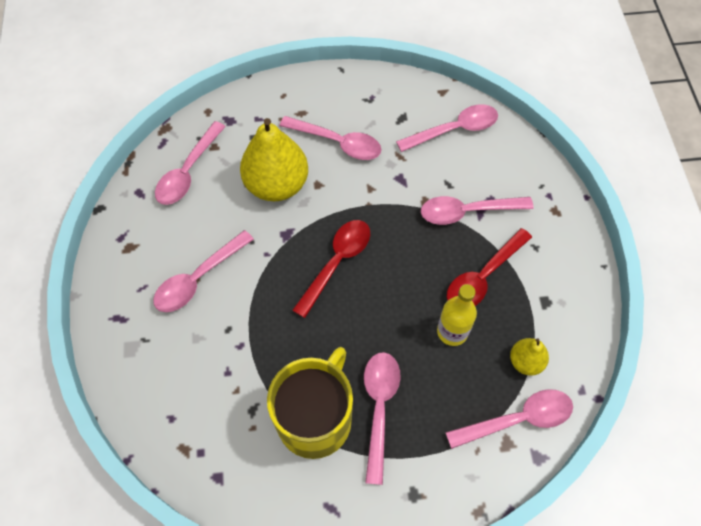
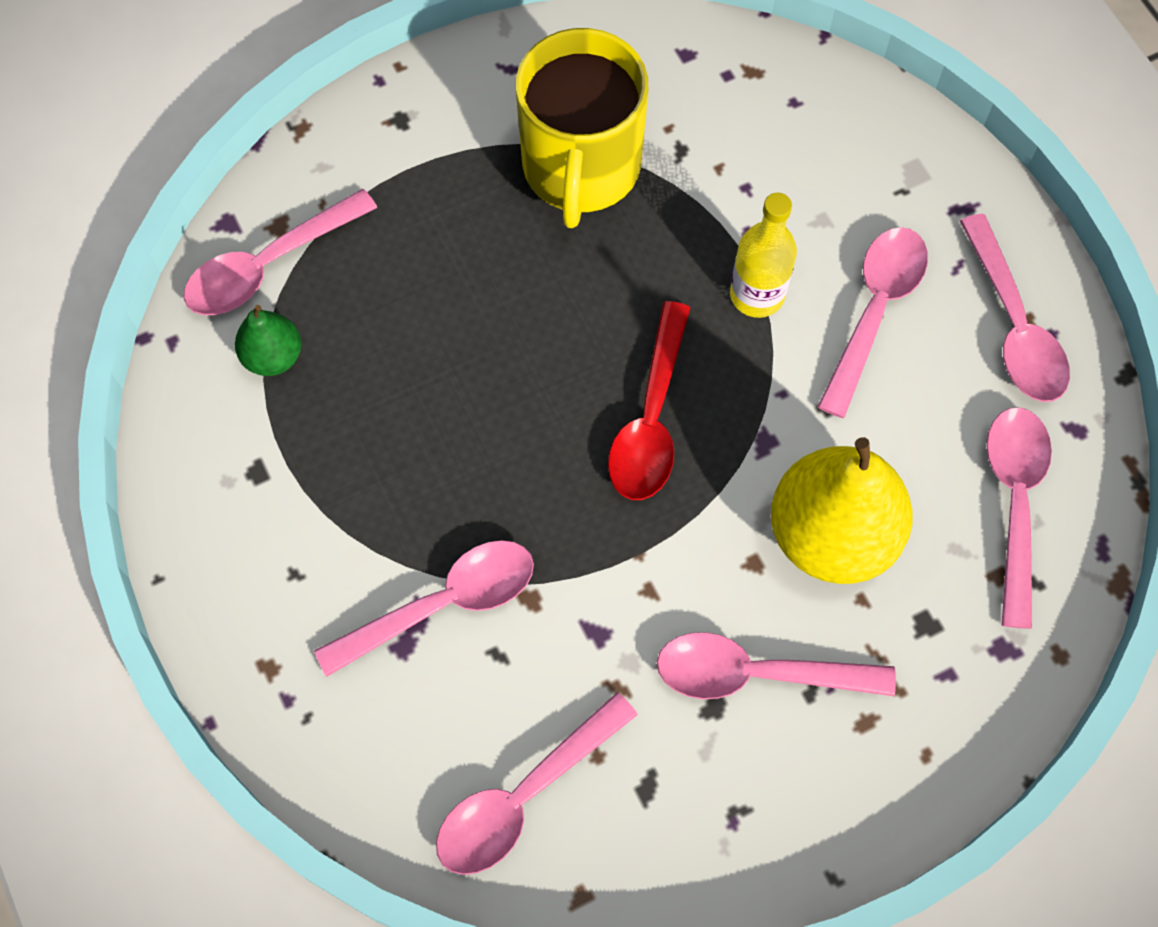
camera: 160 degrees right, 5 degrees up
(379, 408) = (490, 213): pink spoon -> pink spoon (1014, 326)
(452, 331) = (408, 365): yellow bottle -> yellow bottle (757, 295)
(483, 277) = (379, 481): red spoon -> none
(525, 362) = (273, 356): yellow pear -> green pear

